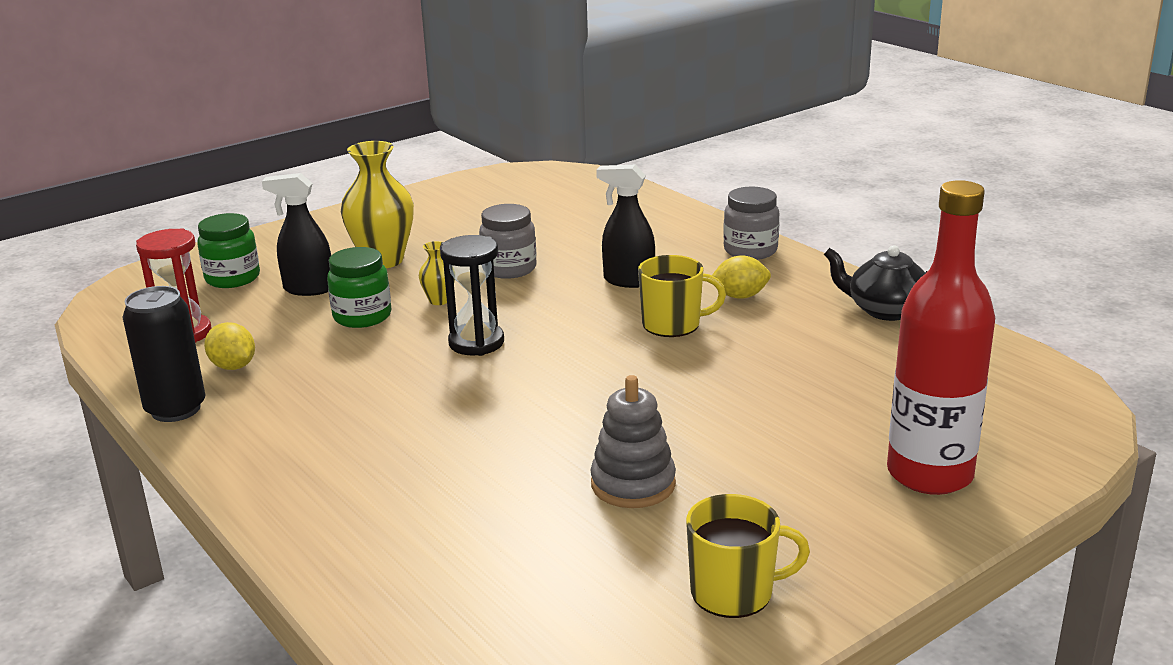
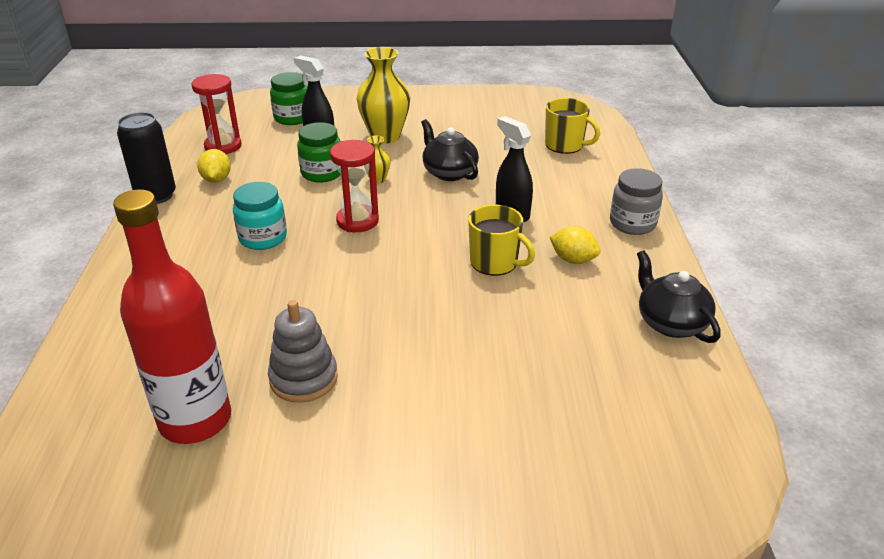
camera: 35 degrees right, 10 degrees up
(390, 396) = (263, 238): none -> turquoise jar
(476, 343) = (357, 221): black hourglass -> red hourglass
(509, 269) = (449, 172): grey jar -> black teapot
(734, 592) = (248, 503): yellow mug -> yellow mug (565, 145)
(929, 474) = (506, 490): red bottle -> red bottle (195, 420)

